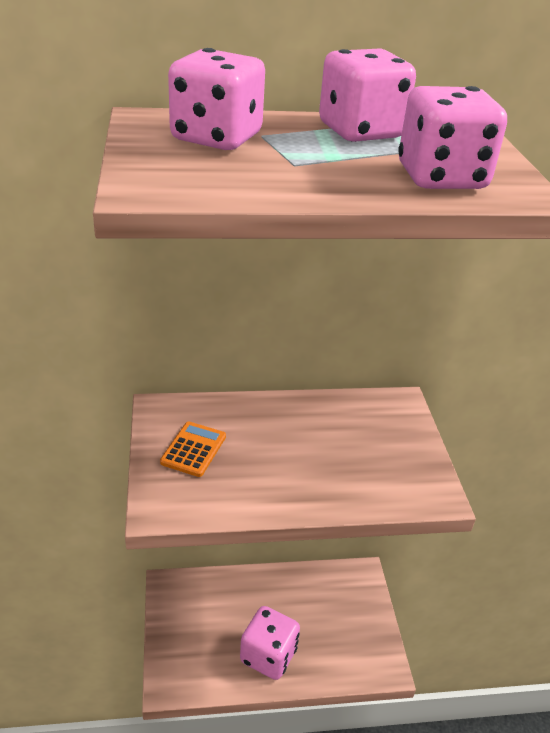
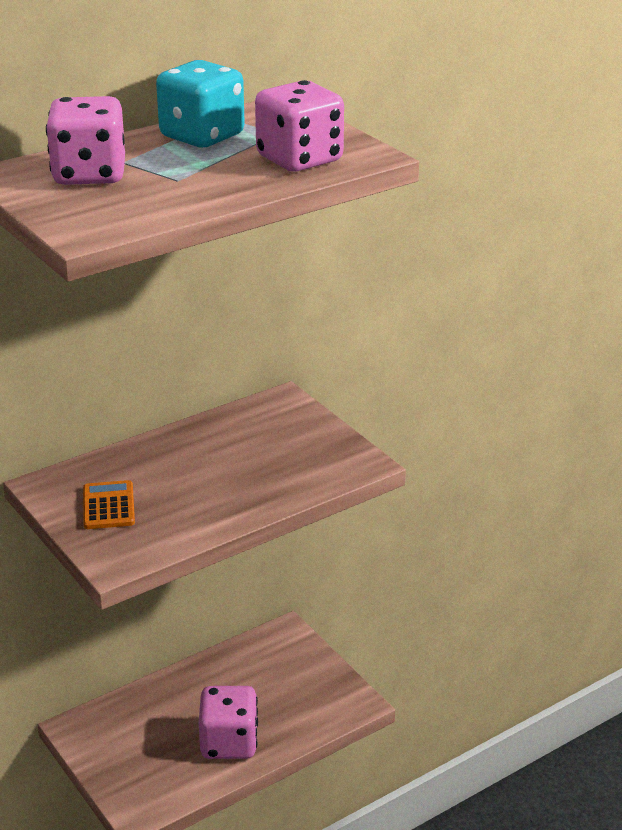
camera: 25 degrees left, 5 degrees down
(360, 132) = (202, 136): pink dice -> turquoise dice

